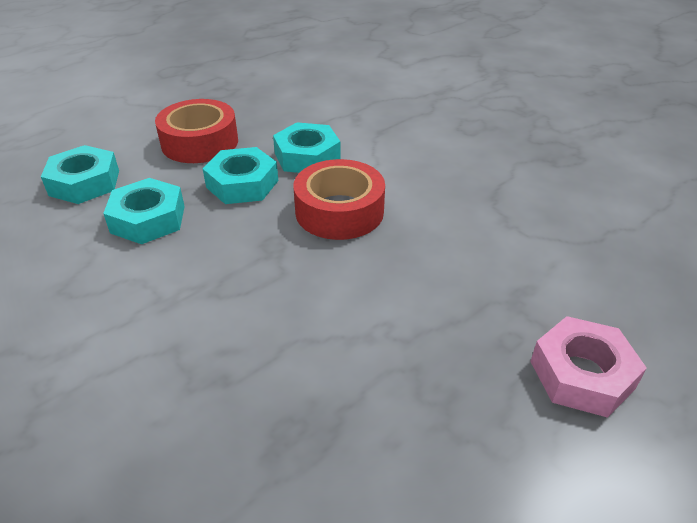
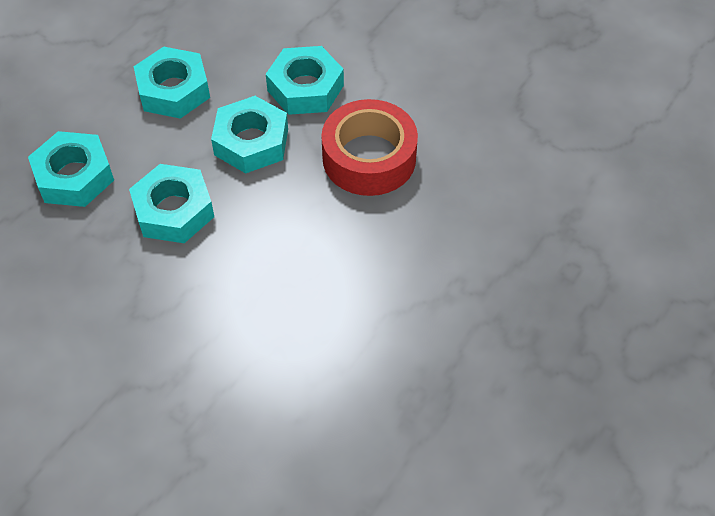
camera: 15 degrees left, 15 degrees up
(200, 142) = (173, 90): red tape -> turquoise nut
(582, 374) = (635, 291): pink nut -> none

